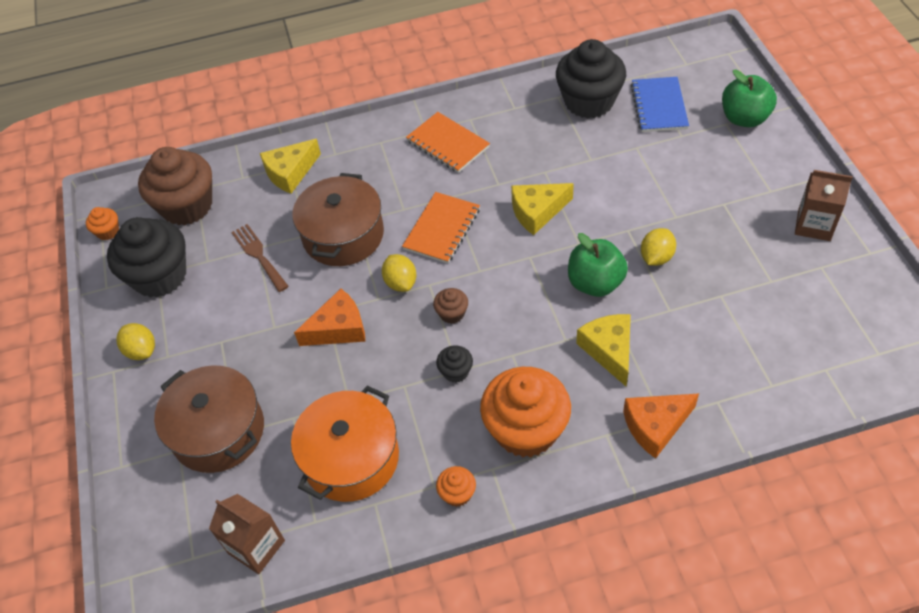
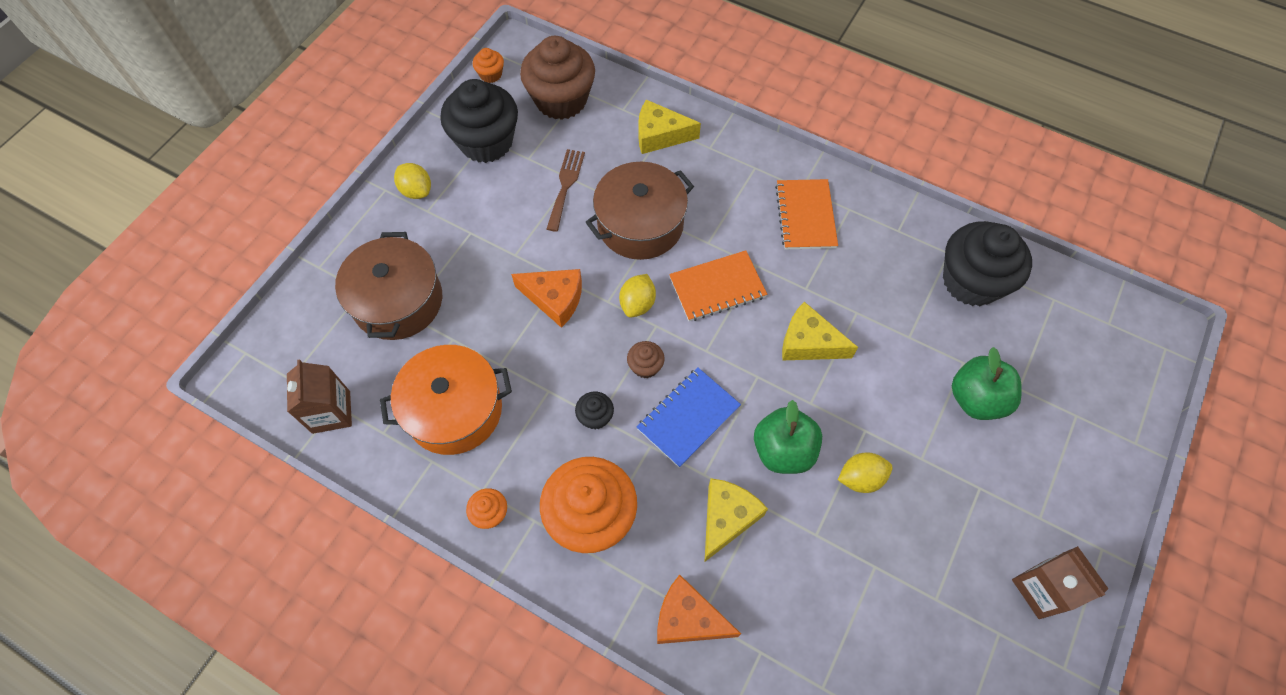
camera: 40 degrees right, 10 degrees up
(141, 350) = (416, 191): yellow lemon -> yellow lemon turned 45 degrees counterclockwise
(659, 106) = (1031, 342): blue notebook -> blue notebook (688, 418)
(744, 118) = (1101, 426): green apple -> green apple (976, 399)

